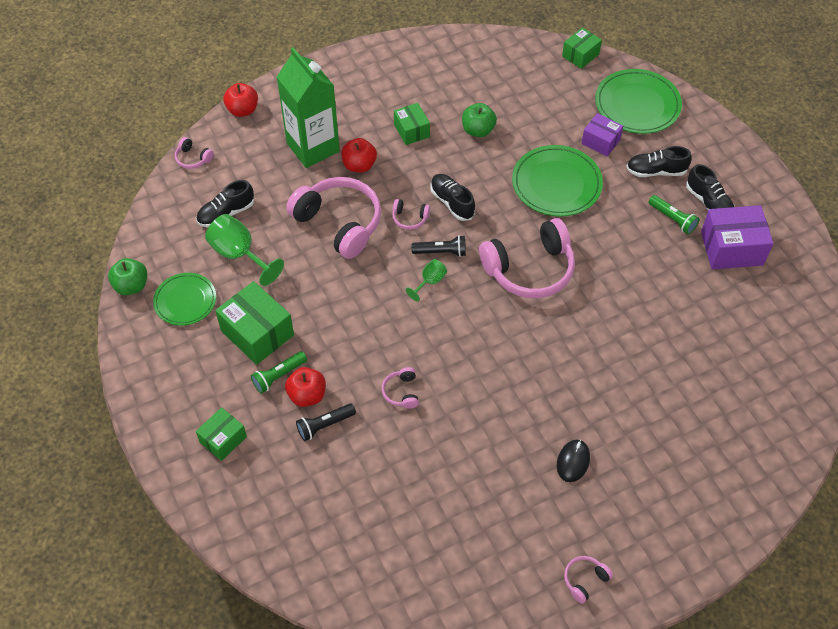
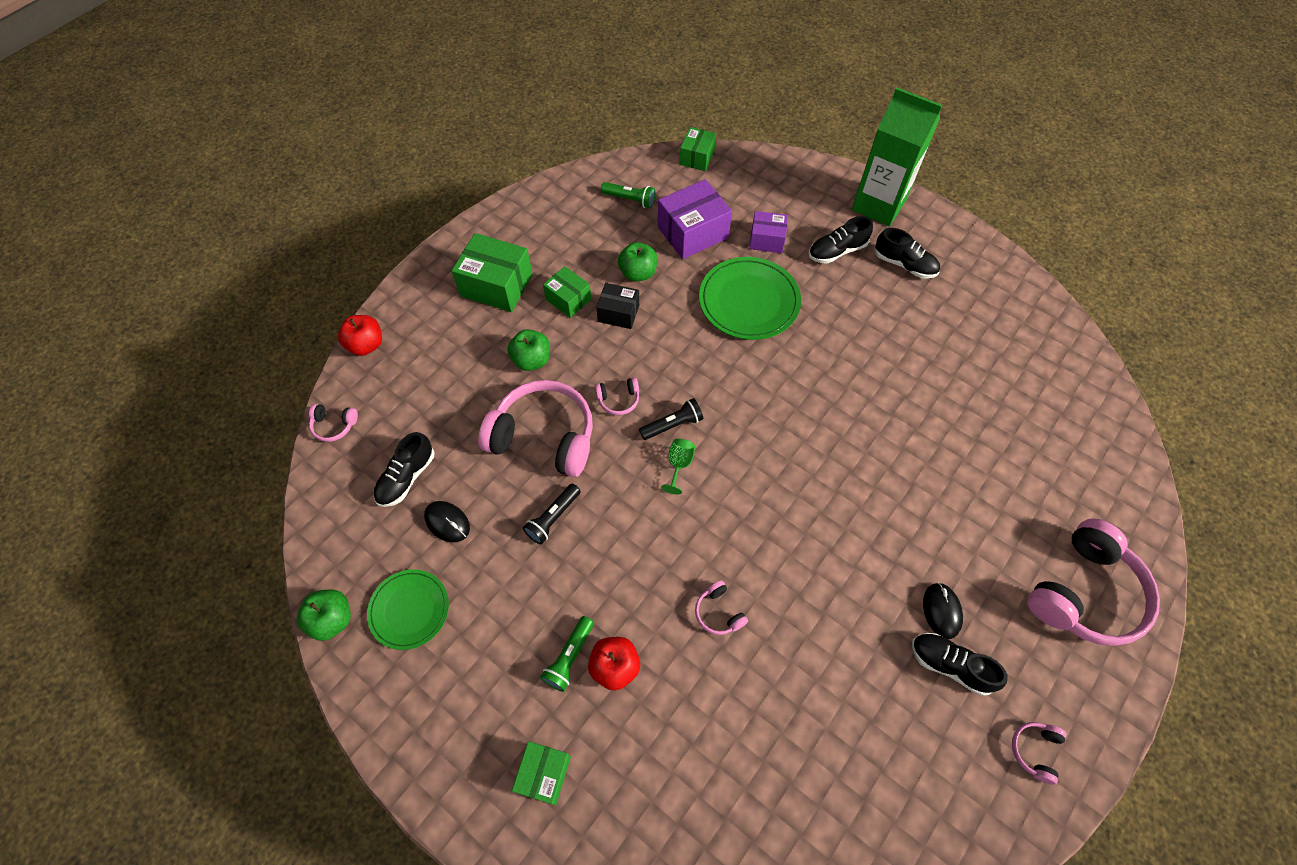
camera: 25 degrees left, 5 degrees up
(239, 254) = (447, 522): green goblet -> black mouse
(257, 333) = (517, 613): green box -> green box (496, 285)
(313, 147) = (469, 359): green carton -> green carton (878, 205)
(325, 425) = (655, 696): black flashlight -> black flashlight (553, 518)
(359, 165) = (532, 360): red apple -> green apple
(445, 155) = (618, 313): none -> black box
(452, 202) = (654, 364): black shoe -> black shoe (950, 665)
(529, 269) = (774, 406): pink headphones -> pink headphones (1084, 593)
(637, 105) = (780, 189): green plate -> none
(672, 219) = (881, 295): green flashlight -> green flashlight (630, 200)
(731, 248) = (953, 304): purple box -> purple box (692, 232)

